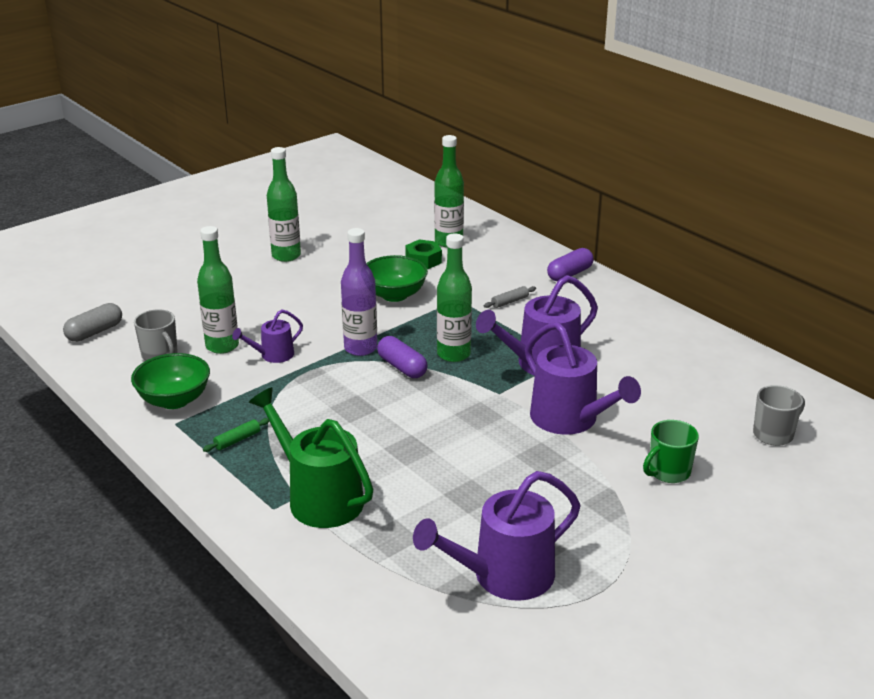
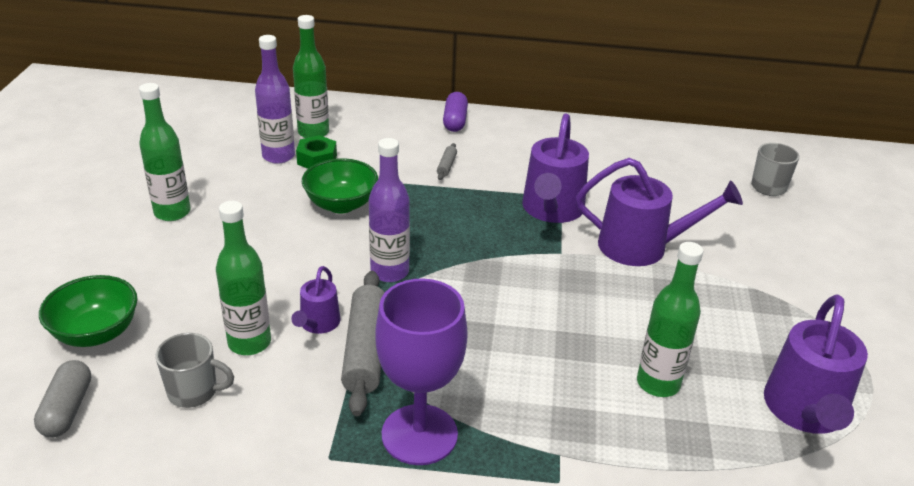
camera: 45 degrees left, 5 degrees up
(174, 400) = (288, 433): green bowl -> green bowl (96, 333)
(237, 440) = (419, 434): green rolling pin -> purple goblet
(277, 383) = (366, 350): none -> grey rolling pin
(319, 498) = (579, 442): green watering can -> none
(401, 248) = (278, 156): none -> purple bottle
(402, 367) = (452, 271): purple capsule -> none
(453, 354) = (475, 236): green bottle -> green bottle (658, 383)
(668, 472) = (760, 252): green mug -> none

